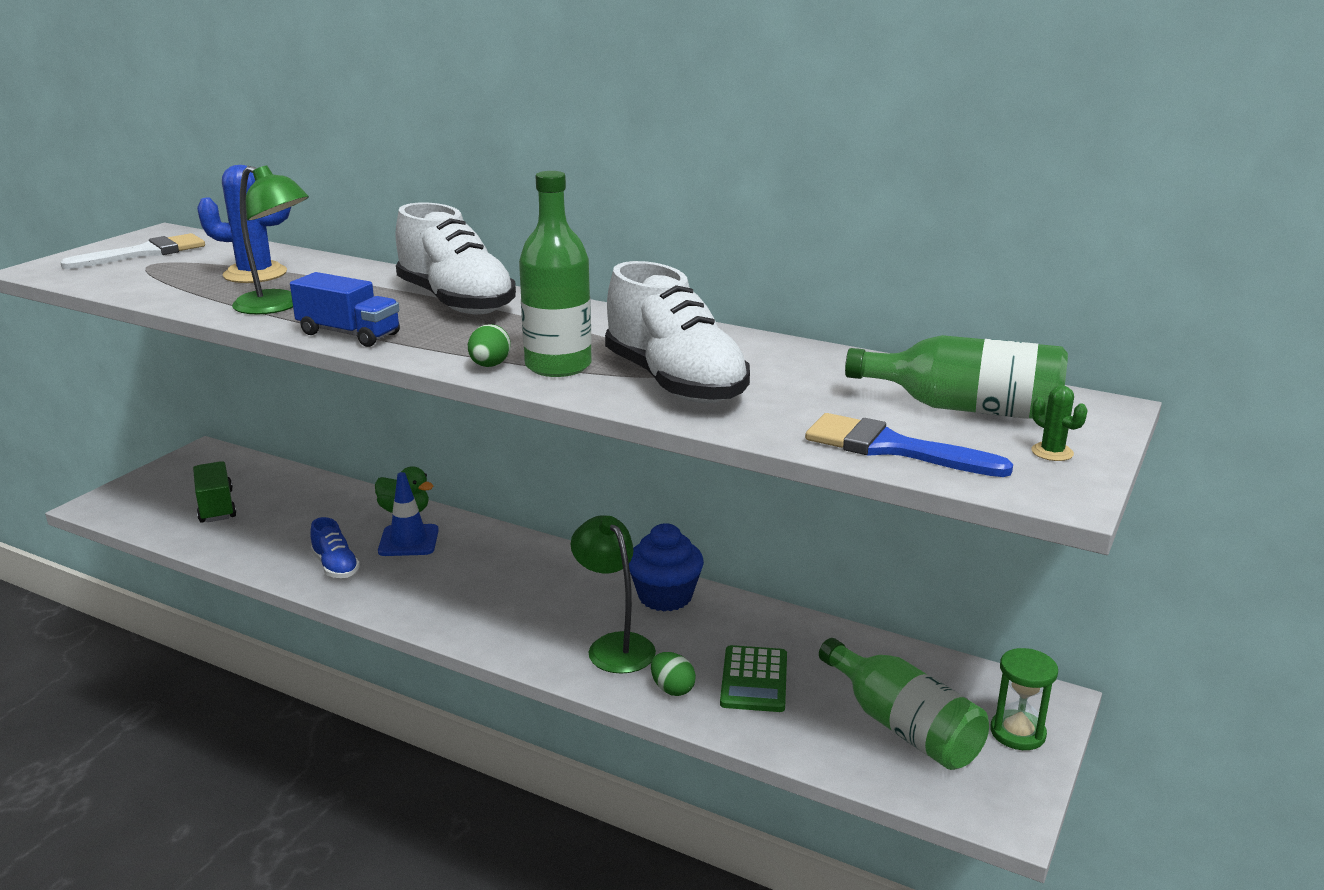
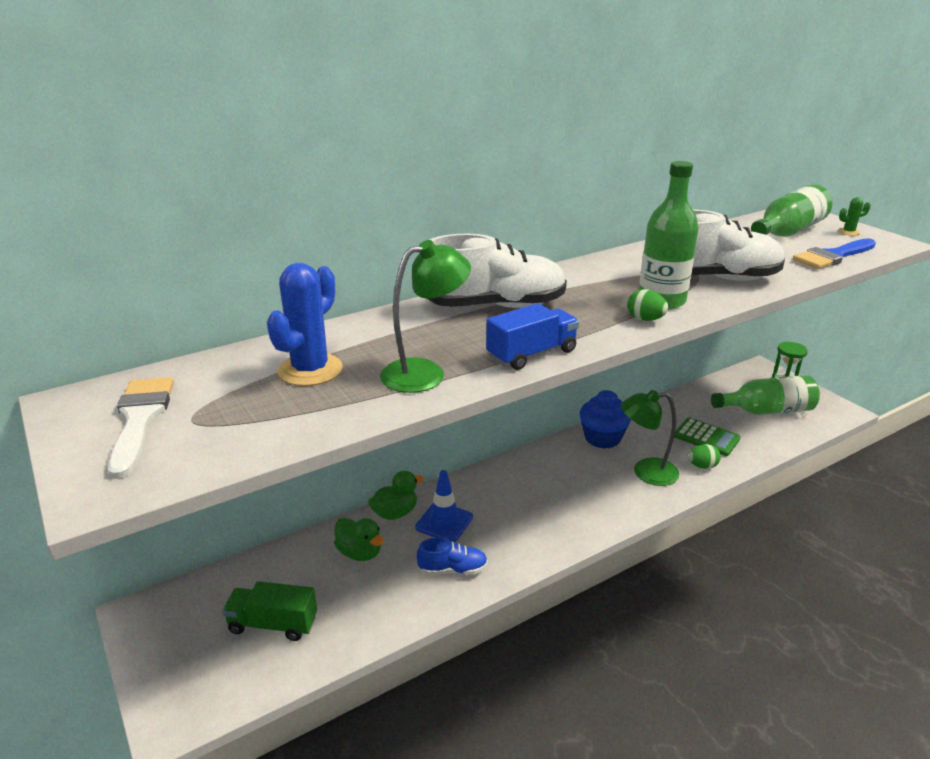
camera: 60 degrees left, 5 degrees up
(332, 513) = (360, 553): none -> green duck

